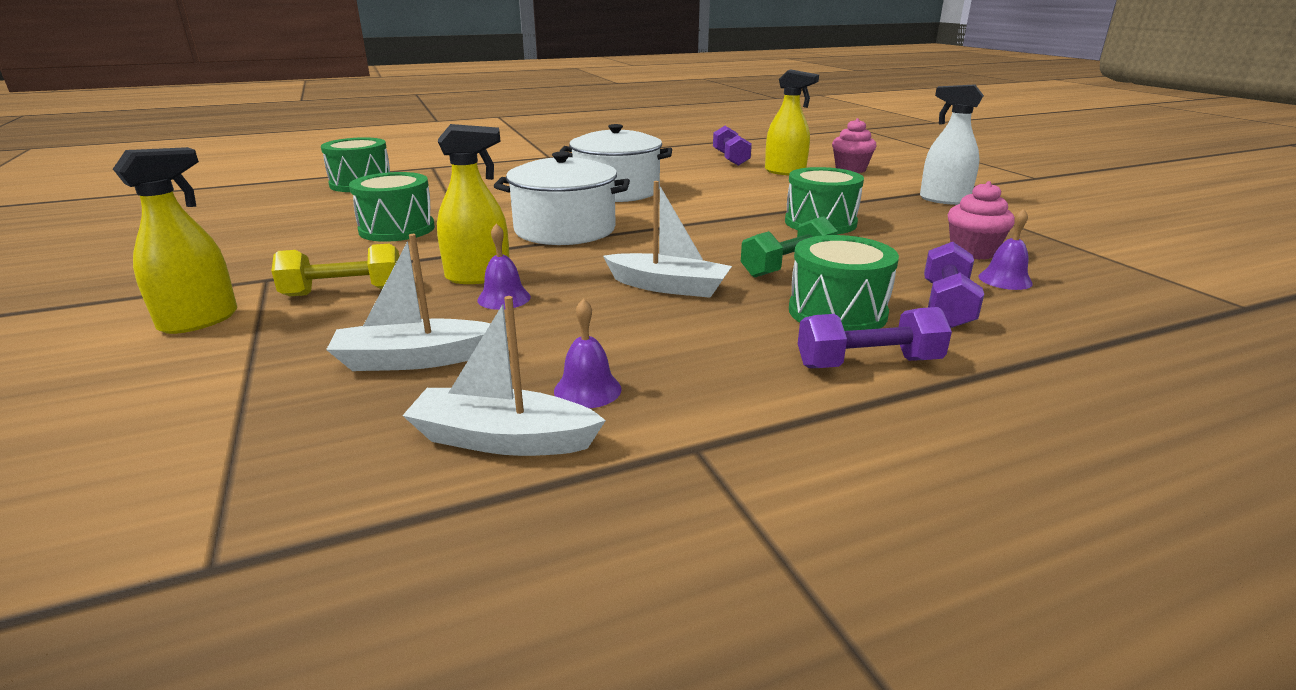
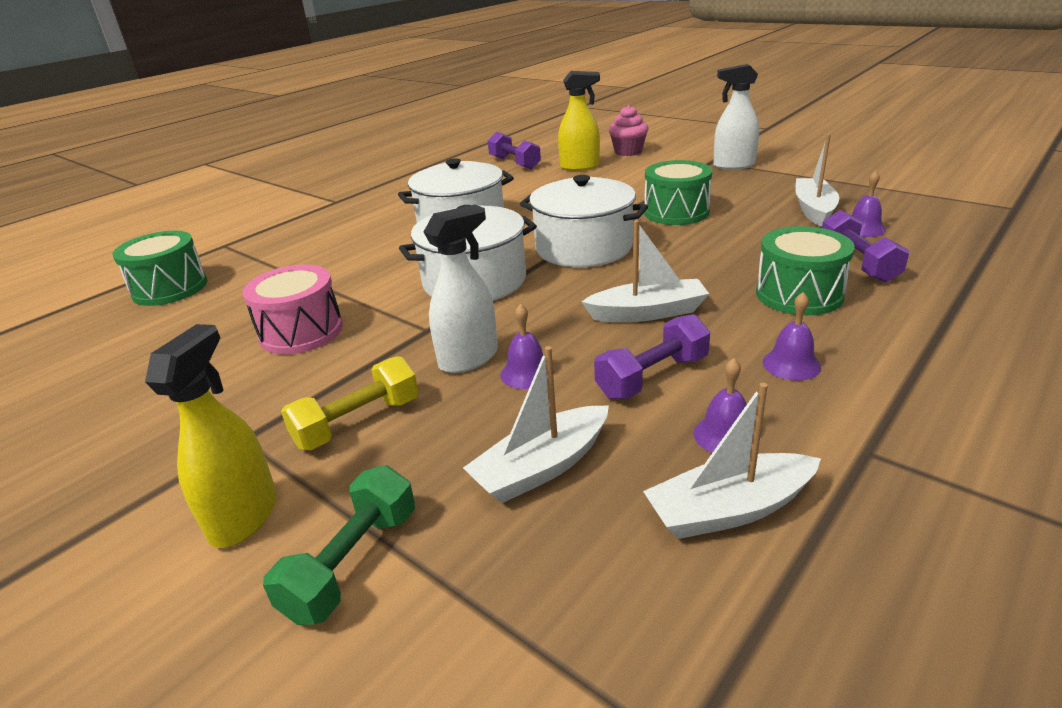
camera: 25 degrees left, 5 degrees up
(397, 229) = (301, 332): green drum -> pink drum
(478, 276) = (469, 358): yellow spray bottle -> white spray bottle
(690, 228) = (583, 247): none -> white pot
(736, 361) = (791, 364): none -> purple bell
(787, 266) = (709, 263): green dumbbell -> green dumbbell (352, 563)
(868, 363) = (876, 332): purple dumbbell -> purple dumbbell (652, 377)
(972, 252) = (813, 210): pink cupcake -> white boat

